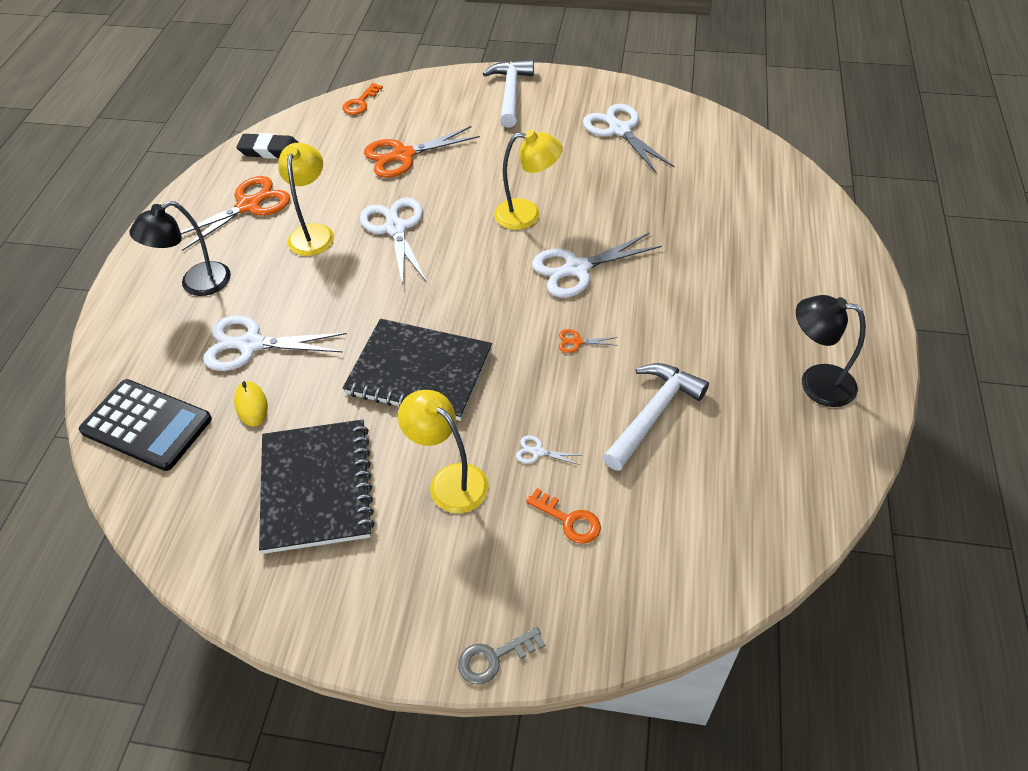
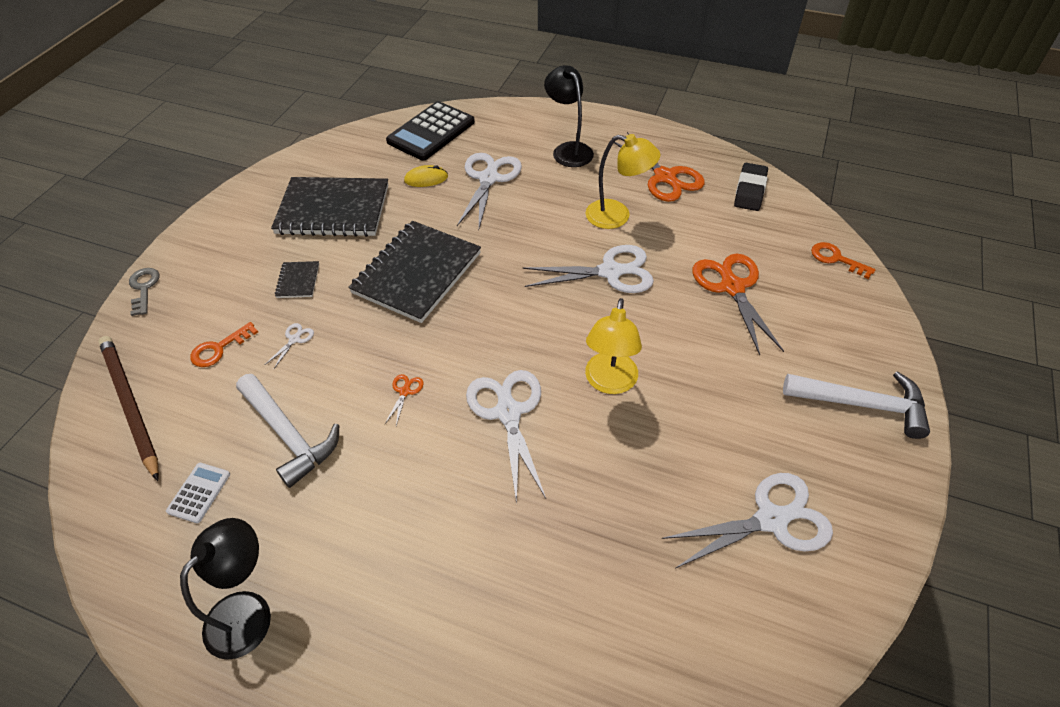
camera: 100 degrees right, 0 degrees up
(450, 480) = (298, 281): yellow lamp -> black notebook
(669, 575) = (130, 405): none -> brown pencil
(738, 461) = (199, 493): none -> white calculator

